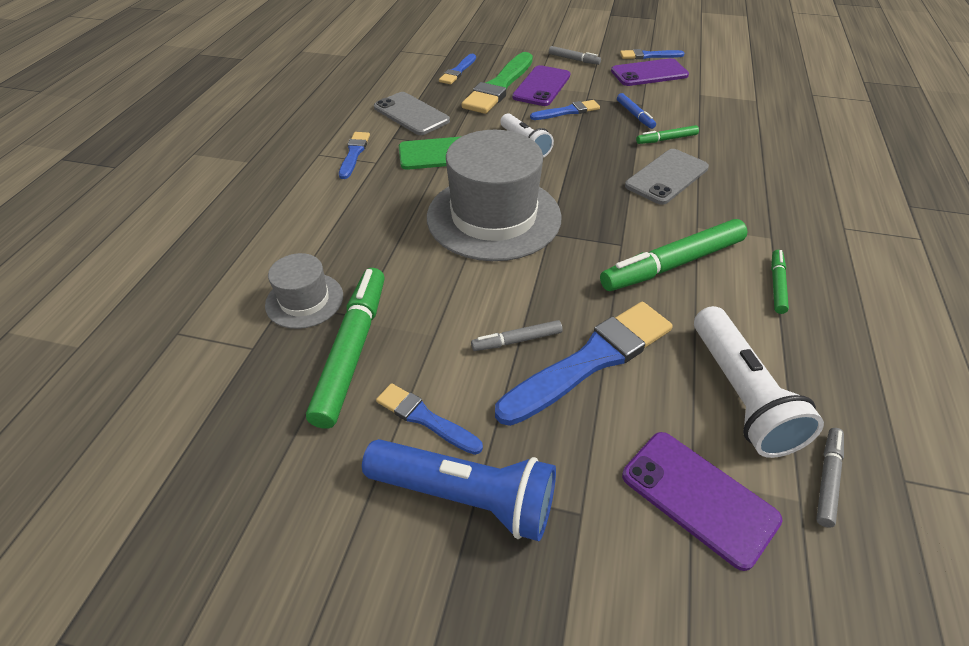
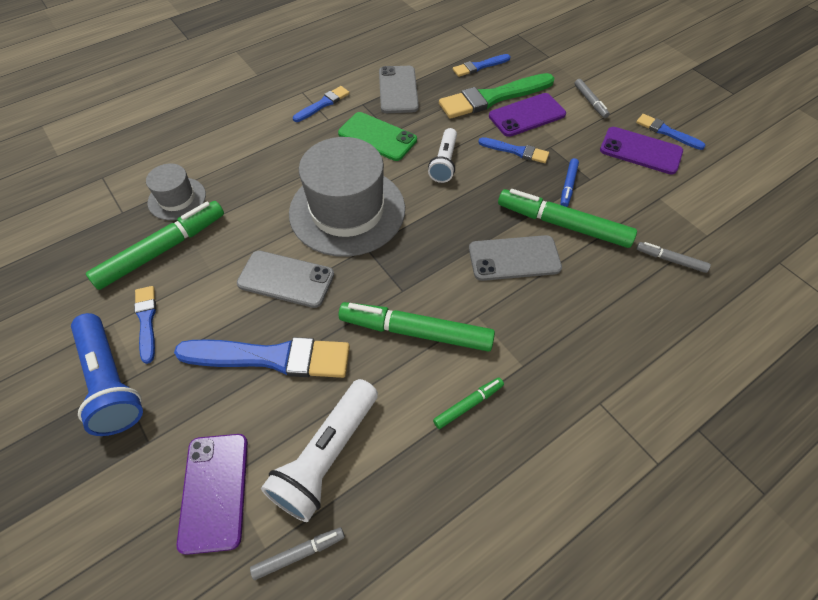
camera: 40 degrees right, 10 degrees up
(514, 296) = (286, 279): none -> grey phone
(517, 341) = (249, 311): grey marker -> grey marker (670, 260)
(666, 139) = (563, 224): green marker -> green marker, size x2.04

